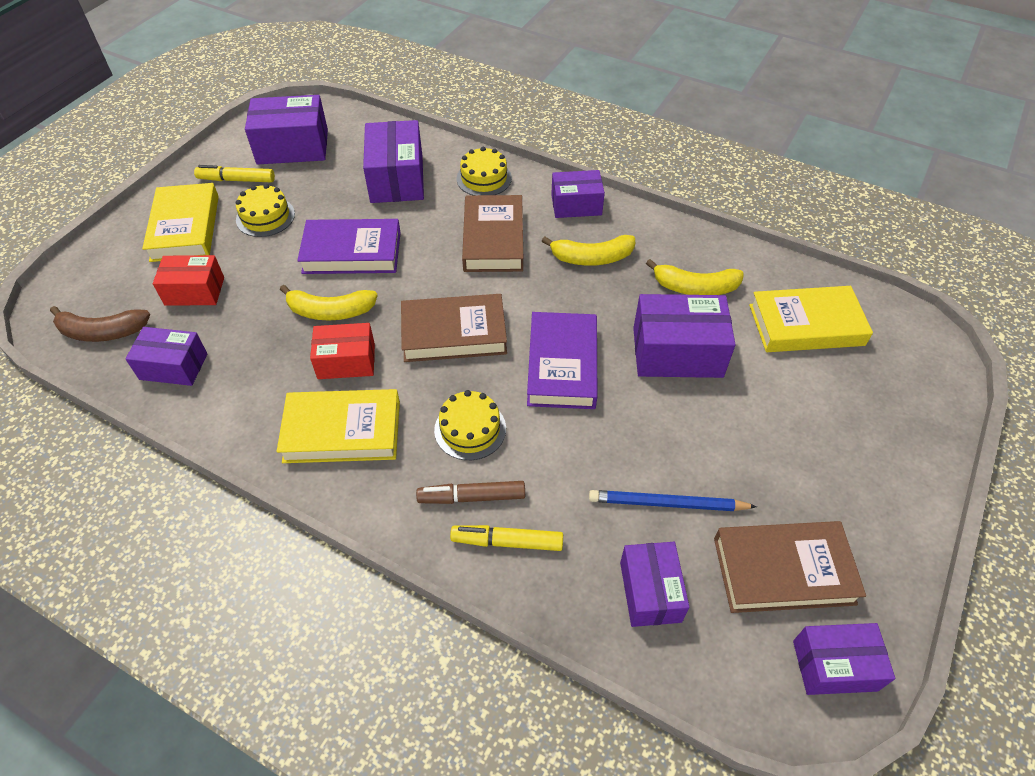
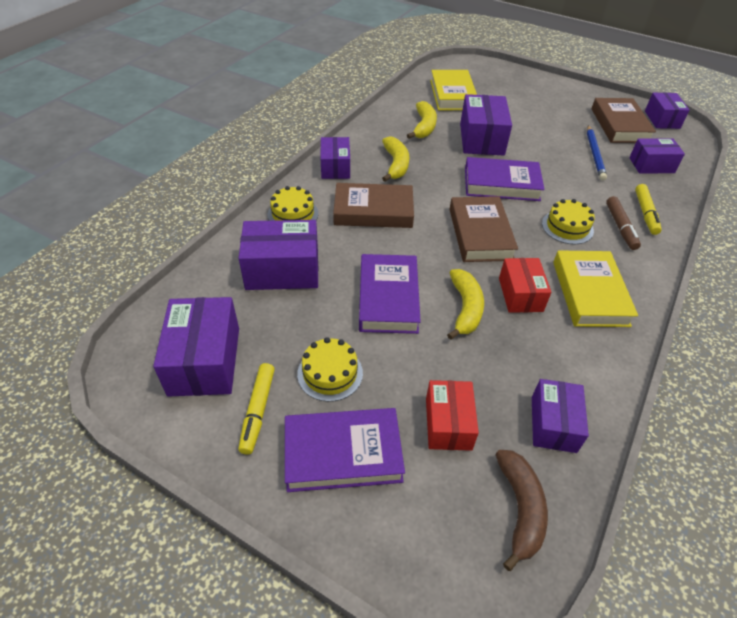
camera: 90 degrees left, 5 degrees down
(185, 228) = (343, 453): yellow book -> purple book

